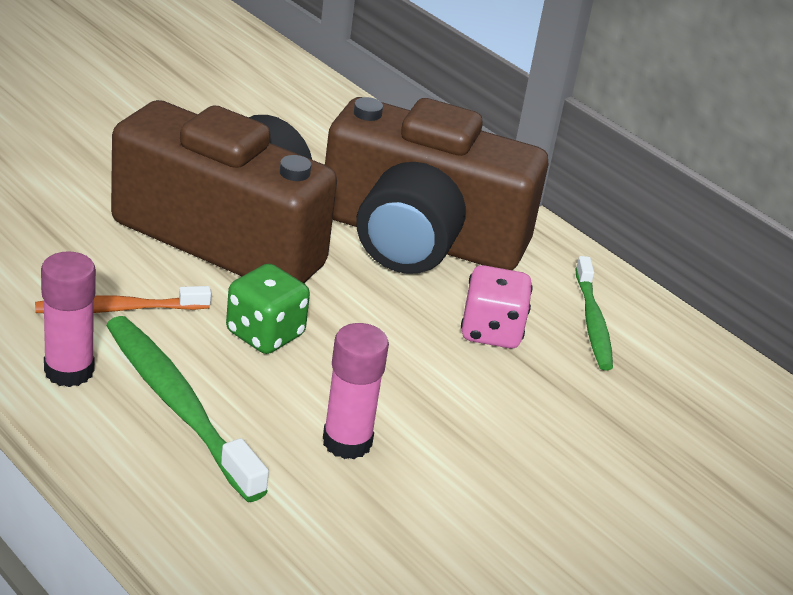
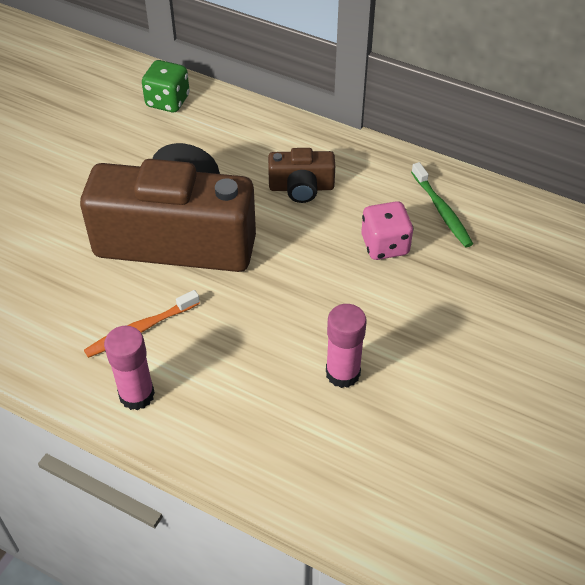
camera: 15 degrees left, 15 degrees up
(178, 405) = (222, 391): green toothbrush -> none
(265, 334) = (246, 309): green dice -> green dice (167, 101)
(419, 238) = (301, 187): brown camera -> brown camera, size x0.44

